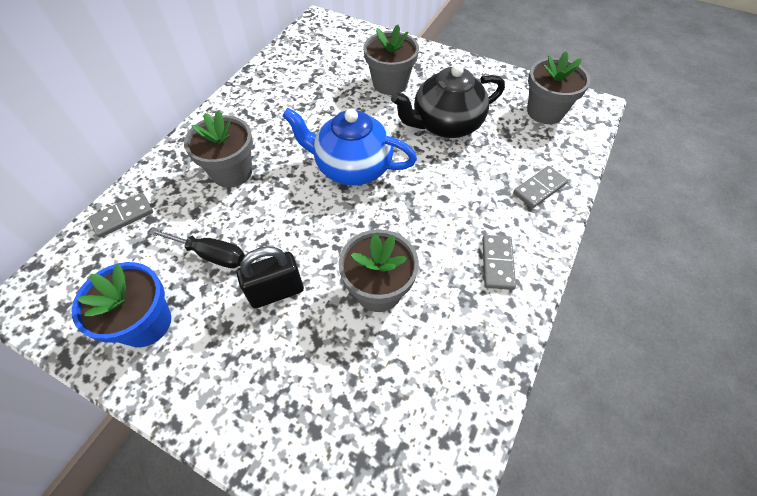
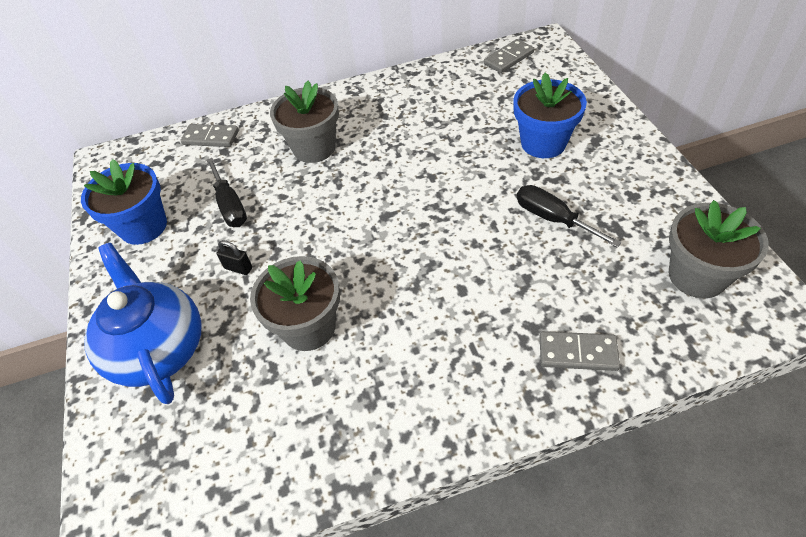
camera: 50 degrees right, 5 degrees down
(276, 292) = (238, 268): black padlock -> black padlock, size x0.51
(352, 167) = (411, 204): blue teapot -> blue teapot (158, 348)
(390, 83) = (543, 143): grey flower pot -> blue flower pot
(446, 124) = (553, 218): black teapot -> black screwdriver
(497, 263) = (437, 389): grey domino -> grey domino (508, 58)

